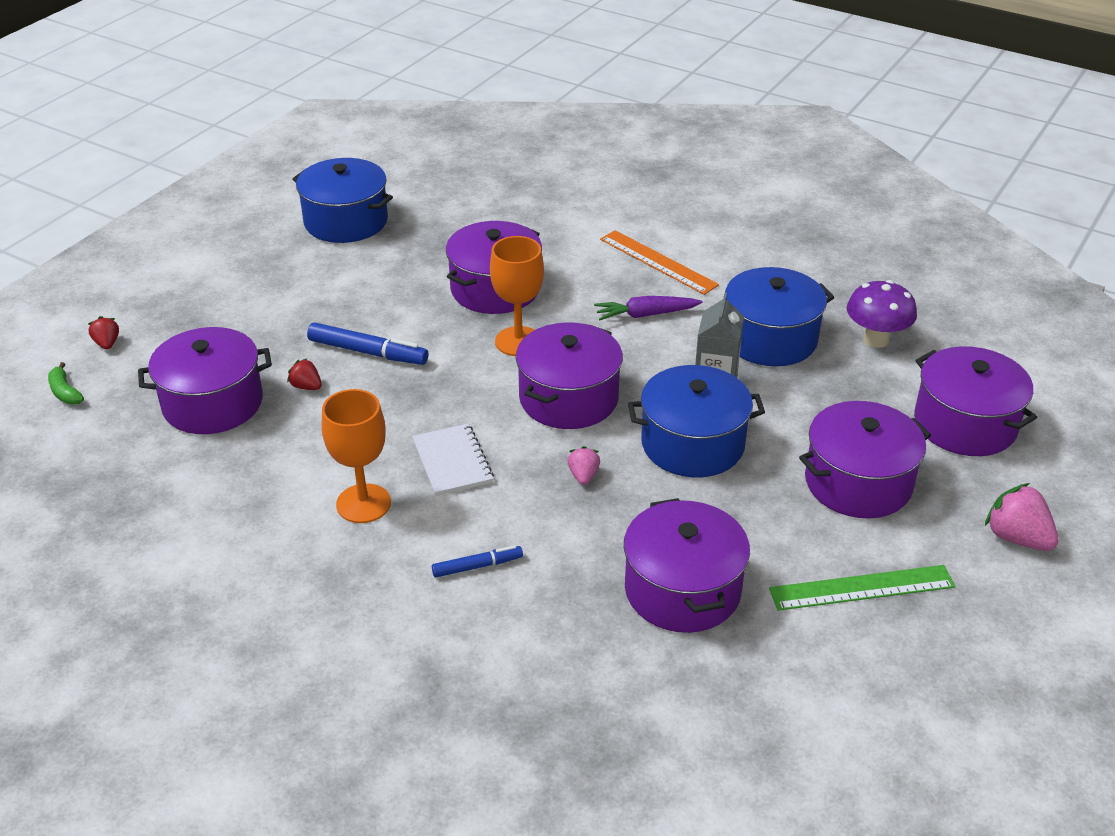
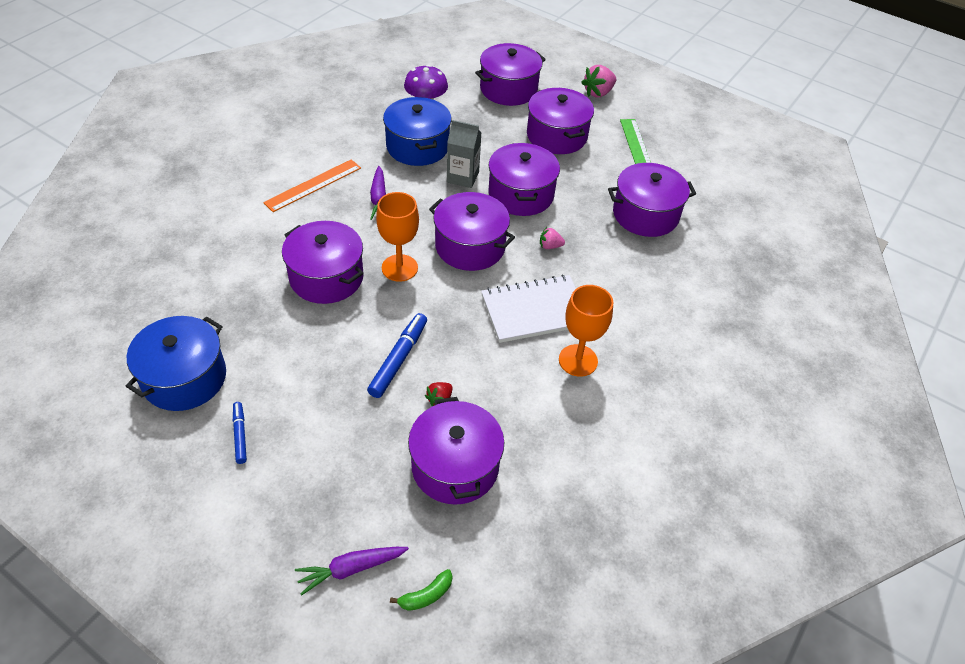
camera: 90 degrees left, 10 degrees up
(107, 343) = (351, 569): red strawberry -> purple carrot
(452, 462) = (534, 310): white notebook -> white notebook, size x1.52
(477, 566) = (634, 302): blue marker -> blue marker (240, 435)
(692, 444) = (521, 194): blue pot -> purple pot

